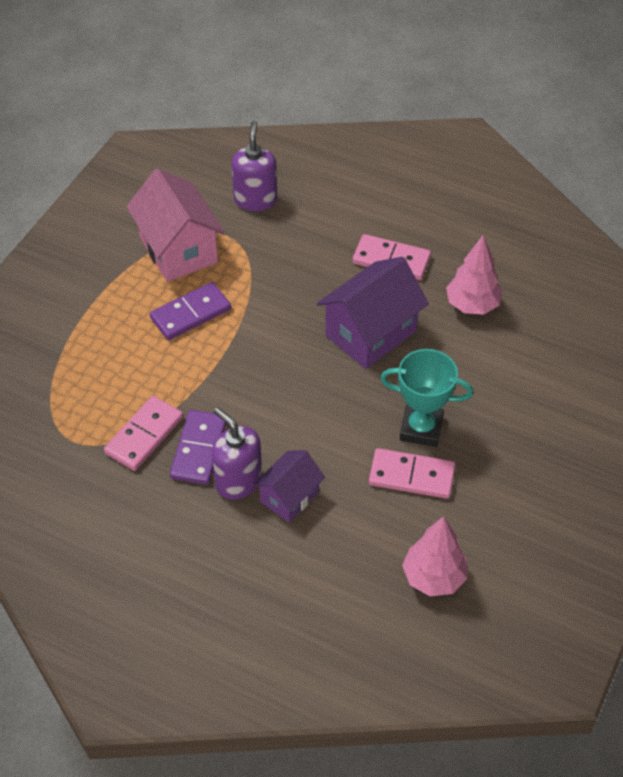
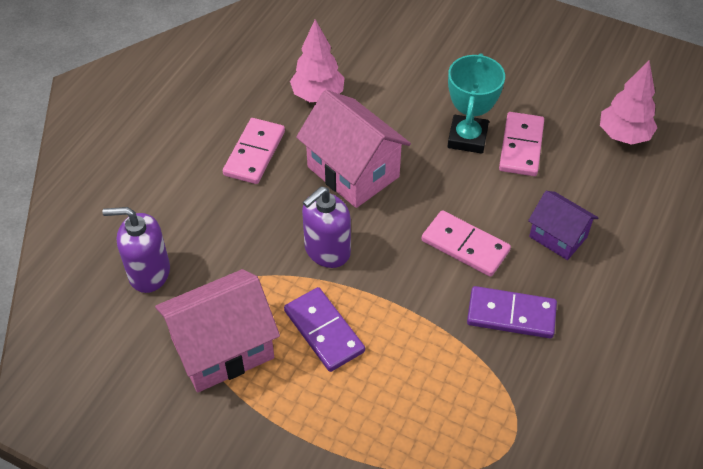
camera: 90 degrees left, 0 degrees up
(144, 435) = (499, 367): pink domino -> pink domino (465, 245)
(238, 481) = (545, 279): purple soap dispenser -> purple soap dispenser (327, 250)
(370, 333) = (353, 172): purple house -> pink house

